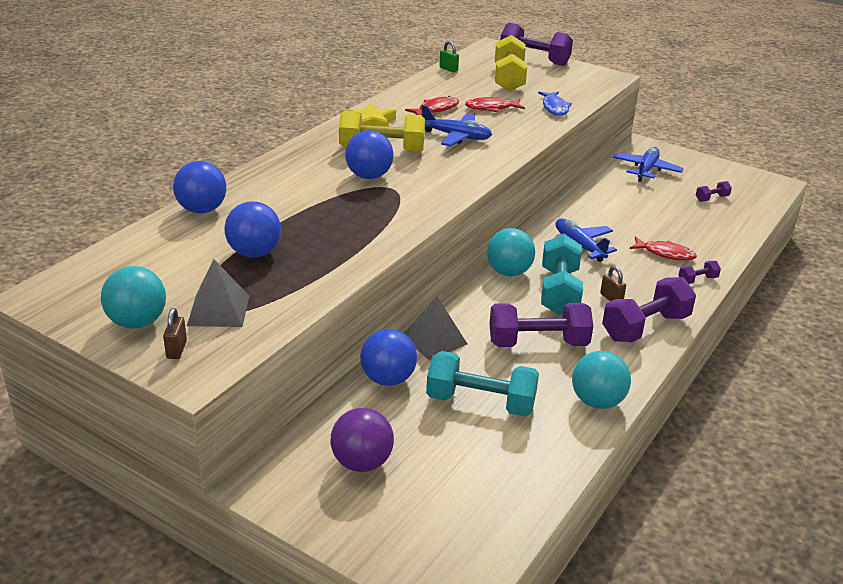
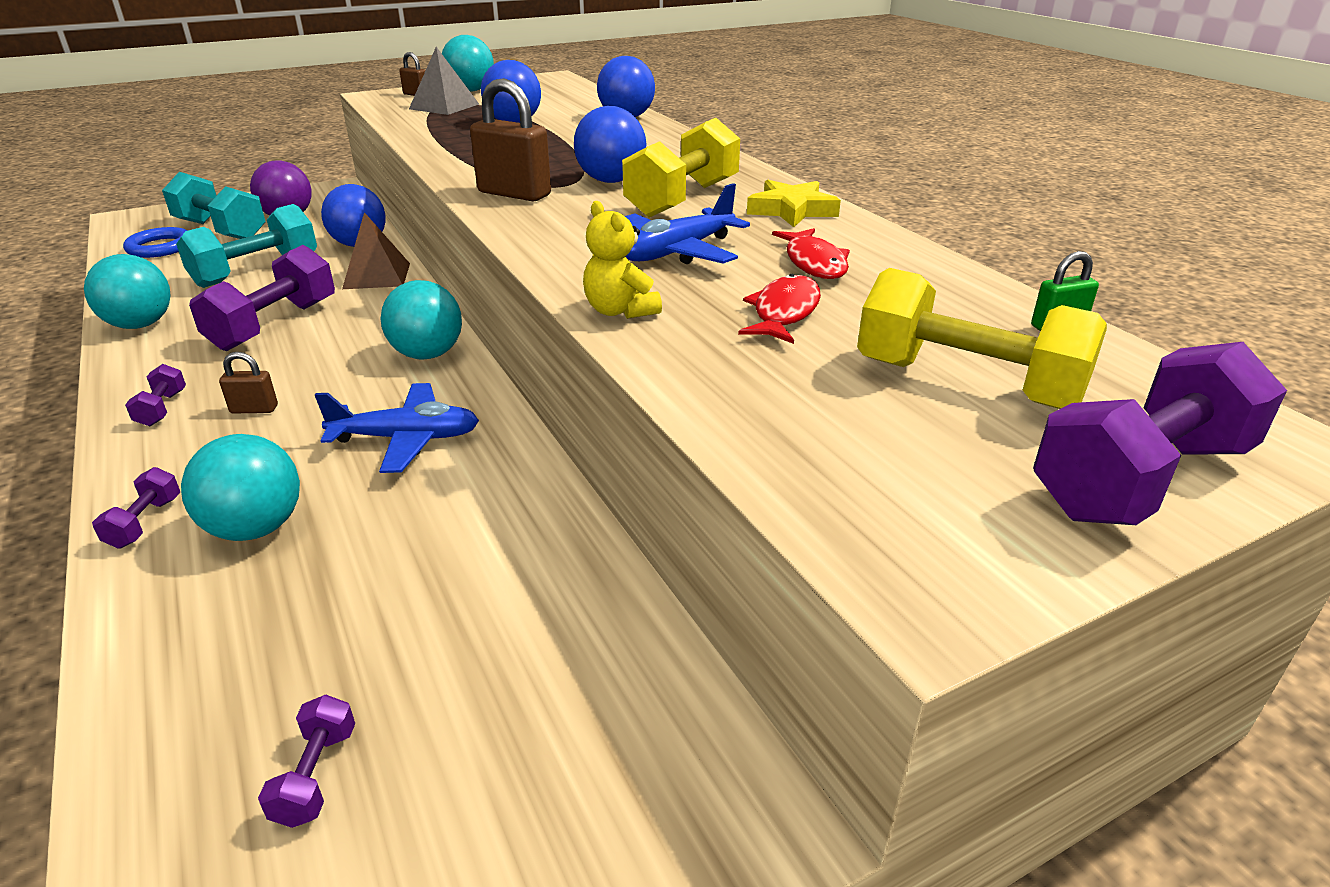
camera: 120 degrees right, 0 degrees up
(422, 197) = (514, 194): none -> brown padlock
(434, 340) = (376, 276): grey pyramid -> brown pyramid
(492, 498) = (160, 247): none -> blue ring
(528, 135) = (620, 311): none -> yellow teddy bear
(554, 108) = (731, 385): blue fish -> none
(559, 291) = (333, 375): turquoise dumbbell -> turquoise dumbbell (221, 230)
(645, 327) = (162, 409): purple dumbbell -> purple dumbbell, size x0.46
(646, 170) = (586, 719): blue plane -> none
(665, 253) = (256, 528): red fish -> turquoise ball

